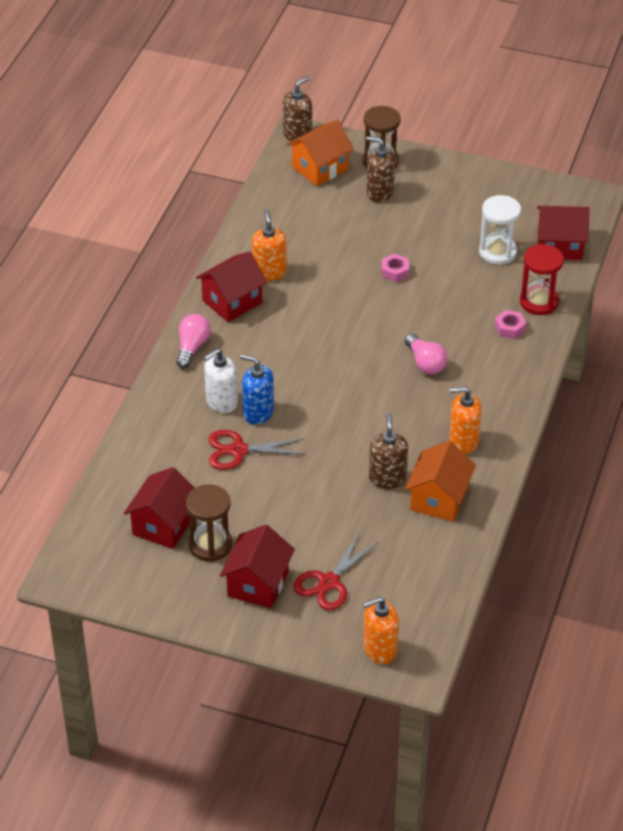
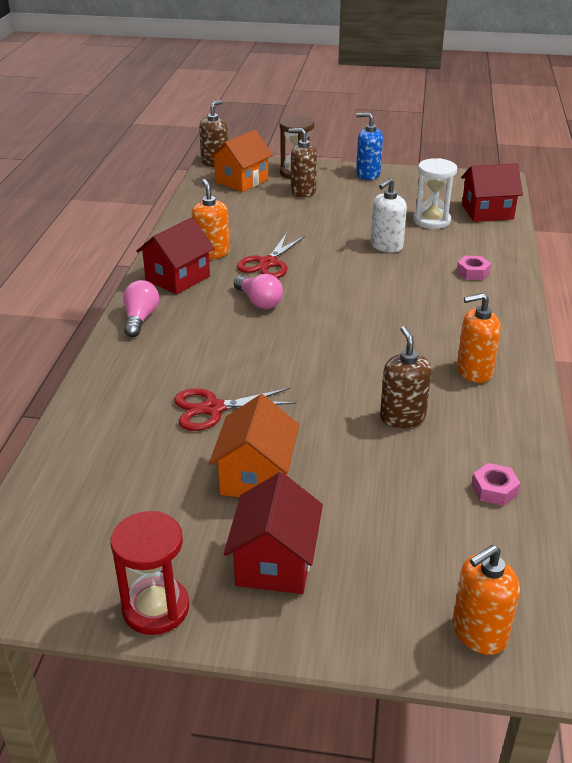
camera: 10 degrees left, 10 degrees down
(163, 525) = (130, 503): red house -> none
(210, 545) = (198, 520): brown hourglass -> none
(221, 402) = (183, 364): white soap dispenser -> white soap dispenser (386, 246)
(258, 412) = (228, 369): blue soap dispenser -> blue soap dispenser (368, 174)
(329, 582) = (373, 547): red scissors -> red scissors (268, 263)
(395, 271) = (338, 242): pink nut -> pink nut (494, 489)
(425, 363) = (399, 307): pink light bulb -> pink light bulb (259, 301)
(439, 498) = (473, 431): orange house -> orange house (256, 476)
(539, 302) = (490, 251): red hourglass -> red hourglass (156, 608)

